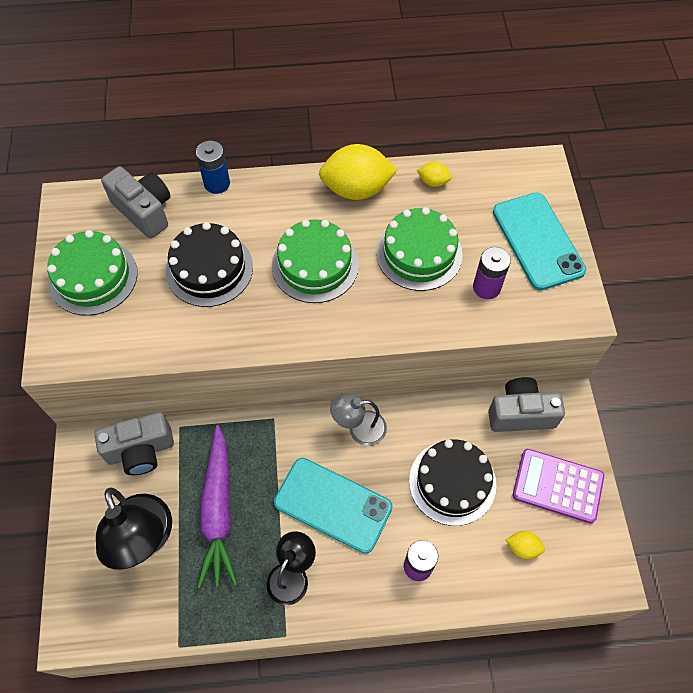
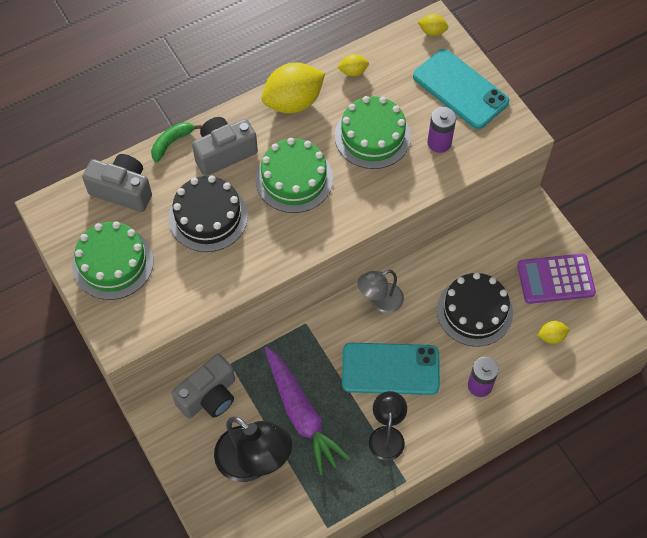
camera: 25 degrees left, 0 degrees up
(217, 183) = (171, 142): blue battery -> green banana
(520, 414) = (501, 235): grey camera -> grey camera (224, 153)
(537, 172) = (432, 31): none -> yellow lemon

